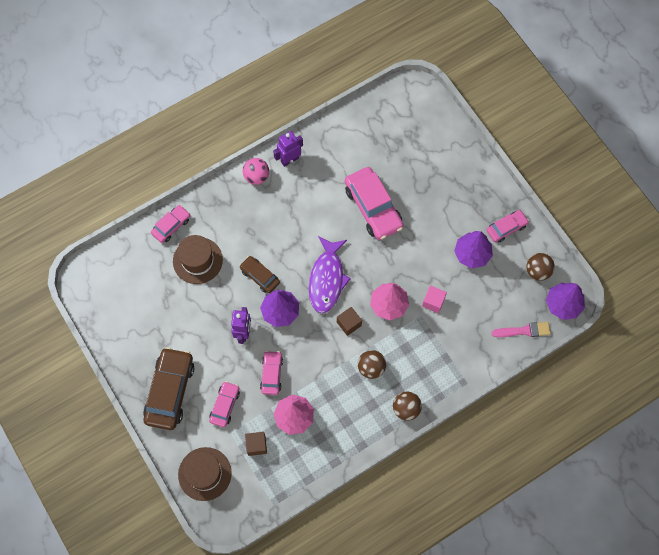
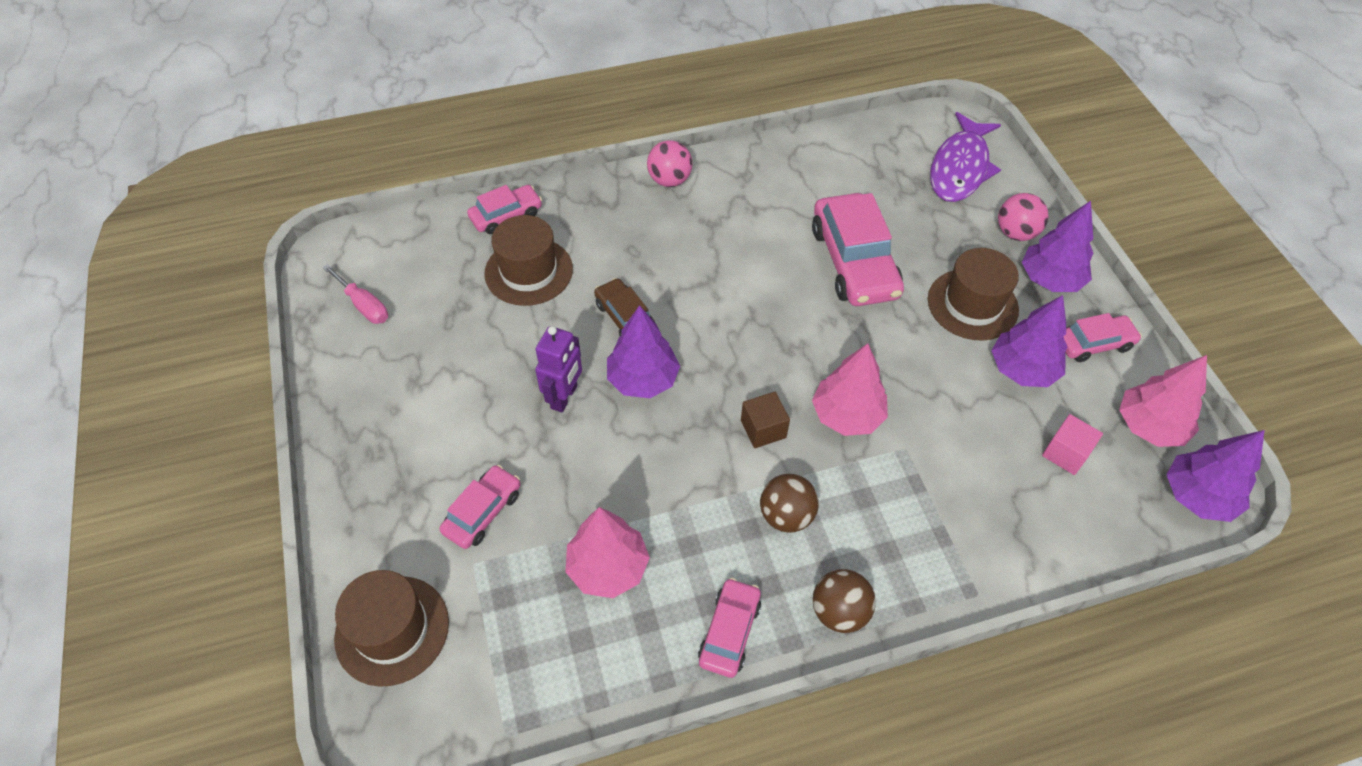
camera: 15 degrees right, 15 degrees down
(116, 306) = (364, 305): none -> pink screwdriver
(170, 391) = (393, 461): brown car -> none
(256, 445) = (515, 602): brown cube -> none
(271, 374) = (591, 479): pink car -> pink car (729, 632)
(289, 160) = (730, 169): purple robot -> none
(327, 279) = (743, 349): purple fish -> purple fish (960, 168)
(433, 302) = (934, 430): pink cube -> pink cube (1065, 453)
(441, 219) = (972, 304): none -> brown hat
(457, 165) = (1015, 233): none -> pink ball
(479, 192) = (1050, 279): none -> purple tree
(523, 331) = (1110, 525): pink brush -> none
(538, 271) = (1149, 426): brown ball -> pink tree

